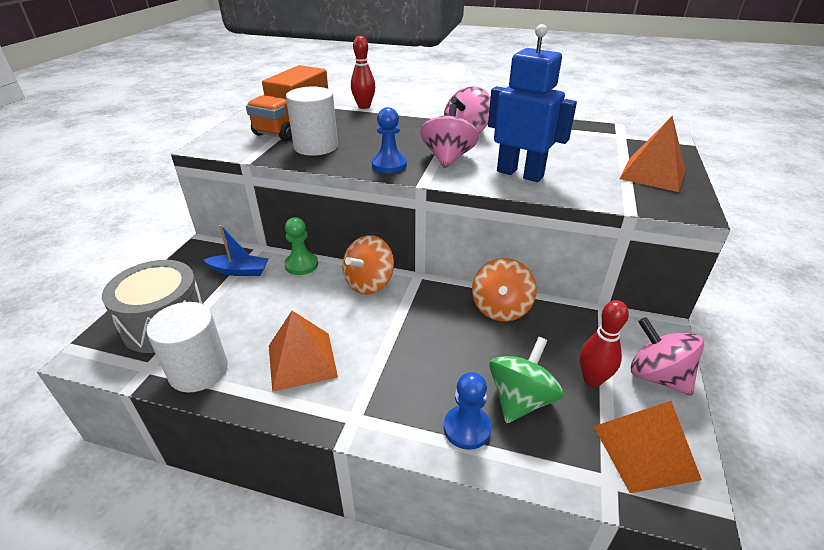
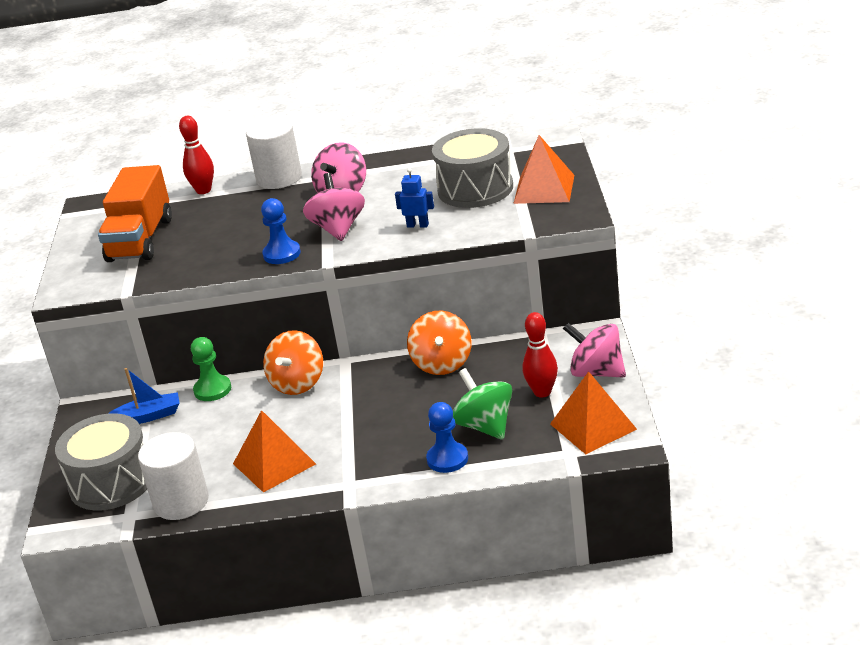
camera: 15 degrees left, 5 degrees down
(316, 147) = (188, 256): white cylinder -> white cylinder (279, 178)
(520, 174) = (418, 225): blue robot -> blue robot, size x0.46
(520, 399) = (485, 426): green spinning top -> green spinning top turned 45 degrees counterclockwise
(584, 157) = (475, 189): none -> grey drum

